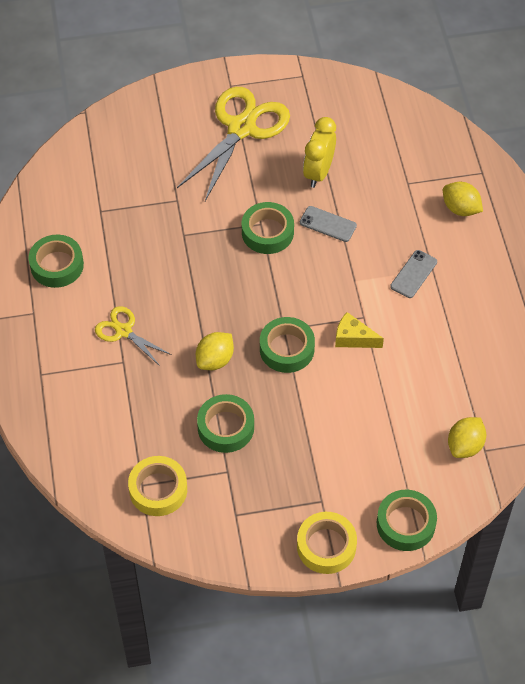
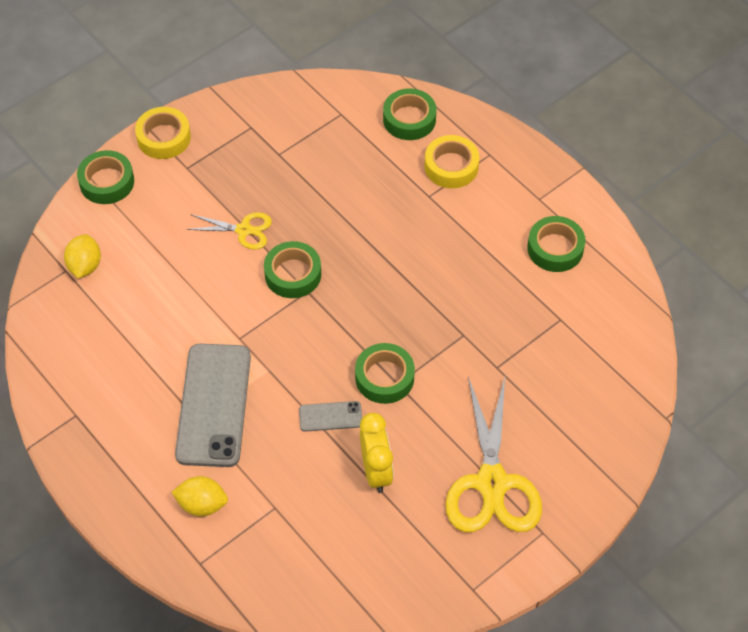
camera: 150 degrees right, 0 degrees up
(123, 331) = (448, 221): yellow scissors -> yellow scissors (244, 230)
(158, 490) = (325, 116): yellow tape -> yellow tape (451, 166)
(215, 360) = (350, 234): yellow lemon -> none
(226, 427) = (303, 185): green tape -> green tape (409, 119)
(353, 338) = (237, 313): yellow cheese -> none
(413, 274) = (214, 405): grey phone -> grey phone, size x2.19

